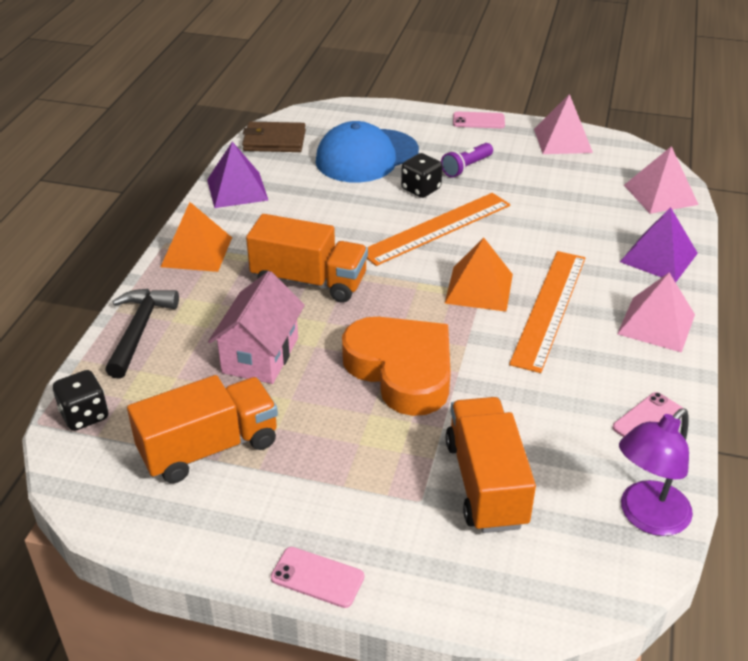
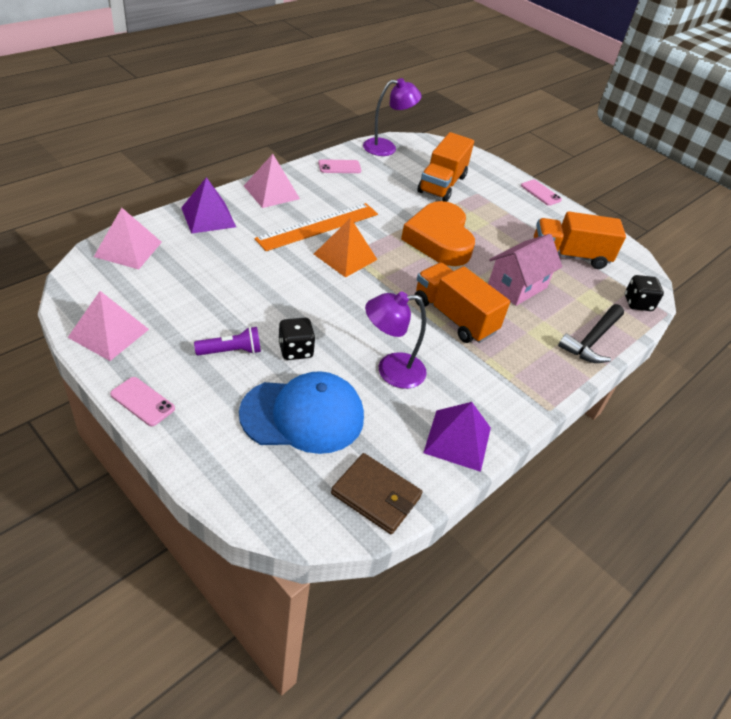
camera: 155 degrees left, 5 degrees up
(196, 251) = (526, 386): orange pyramid -> none
(329, 209) = (391, 371): none -> purple lamp
(436, 228) = (324, 310): orange ruler -> none

